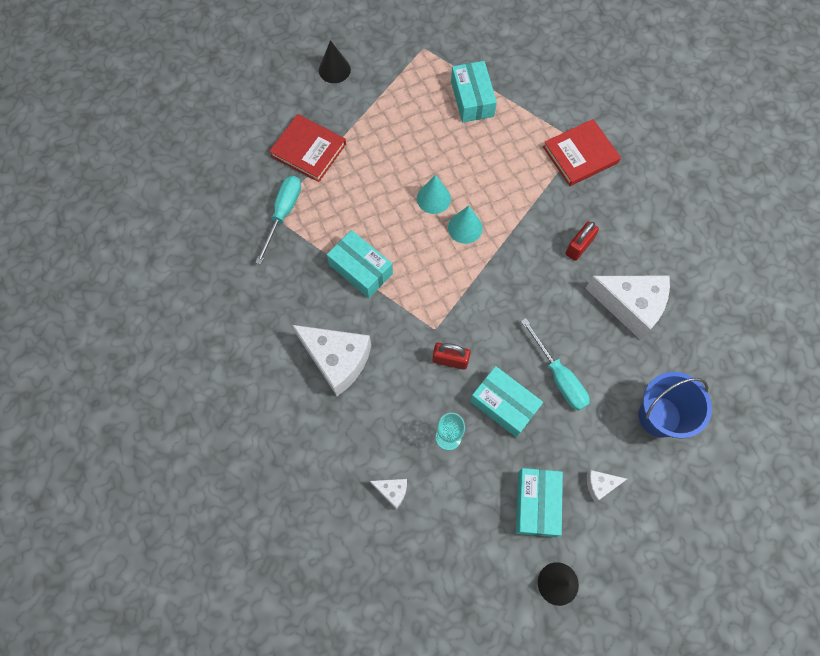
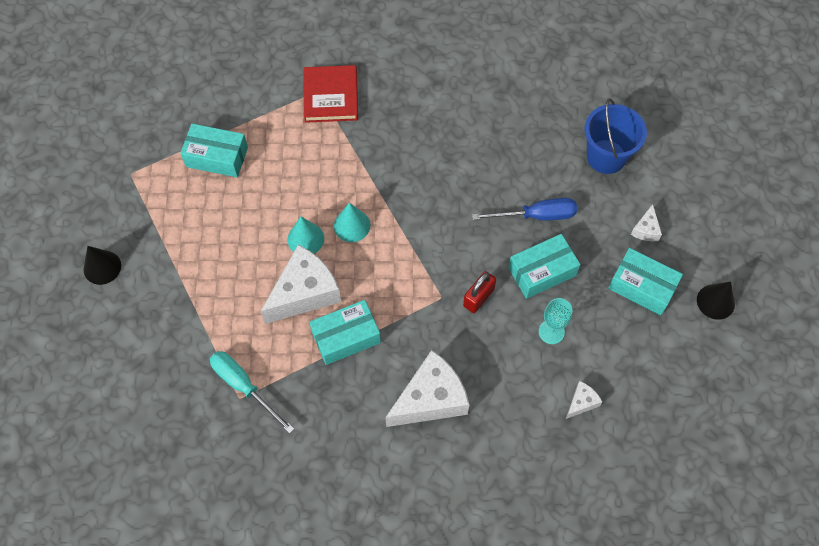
camera: 65 degrees left, 5 degrees down
(308, 150) = (183, 332): red book -> none
(559, 377) = (536, 216): turquoise screwdriver -> blue screwdriver
(579, 246) = (421, 141): red padlock -> none
(630, 306) = (498, 129): white cheese -> white cheese (304, 293)

